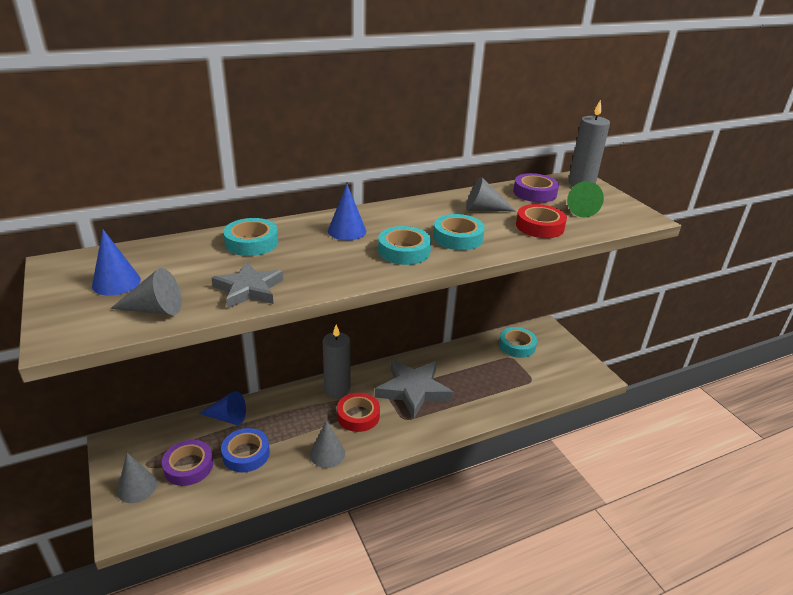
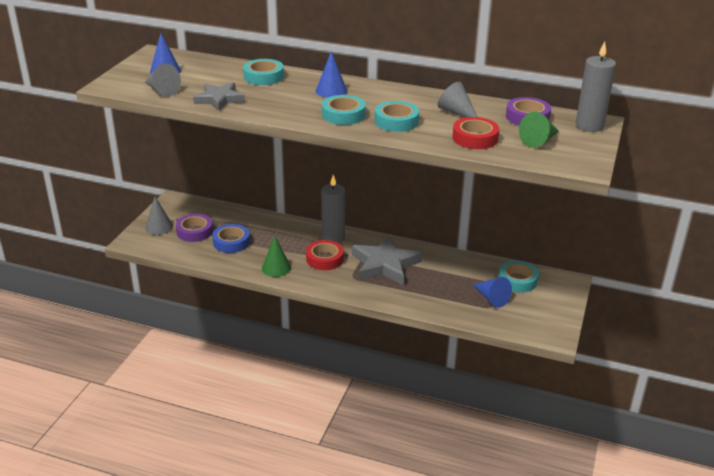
camera: 45 degrees right, 0 degrees up
(227, 417) = (246, 218): blue cone -> blue cone (491, 298)
(327, 454) = (276, 268): grey cone -> green cone

